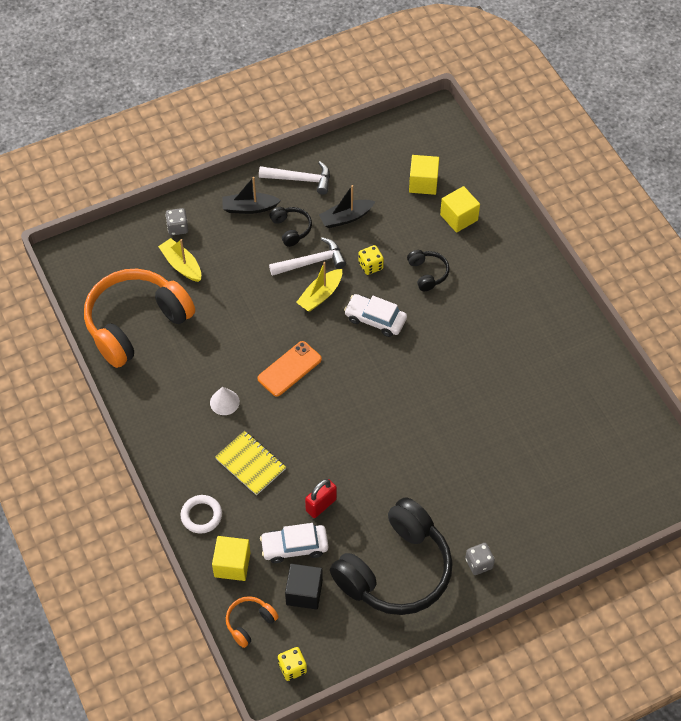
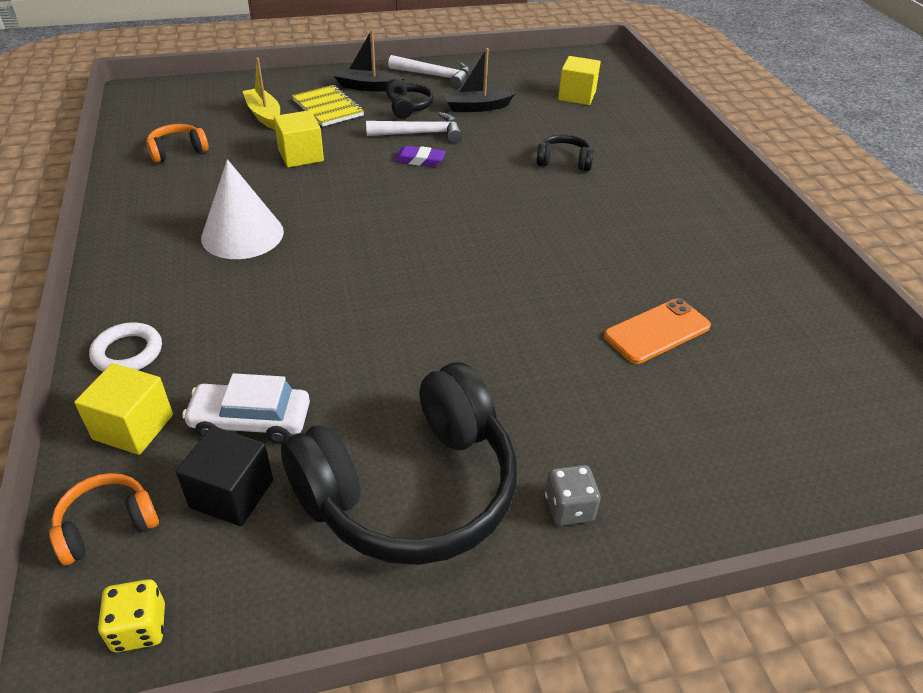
camera: 10 degrees right, 15 degrees down
(136, 324) = (178, 151): orange headphones -> orange headphones, size x0.43
(178, 228) = (278, 89): grey dice -> none
(224, 402) = (242, 234): white cone -> white cone, size x1.88
(250, 464) = (240, 304): yellow notebook -> yellow notebook (328, 108)
(289, 369) = (348, 217): orange phone -> orange phone (657, 331)
(320, 295) = (419, 160): yellow boat -> purple eraser
(321, 505) = (321, 372): red padlock -> none
(370, 266) = (493, 146): yellow dice -> none
(375, 319) = (483, 190): white car -> none
(427, 273) = (564, 161): black headphones -> black headphones turned 75 degrees counterclockwise
(459, 217) = (614, 125): yellow cube -> yellow cube (301, 155)

